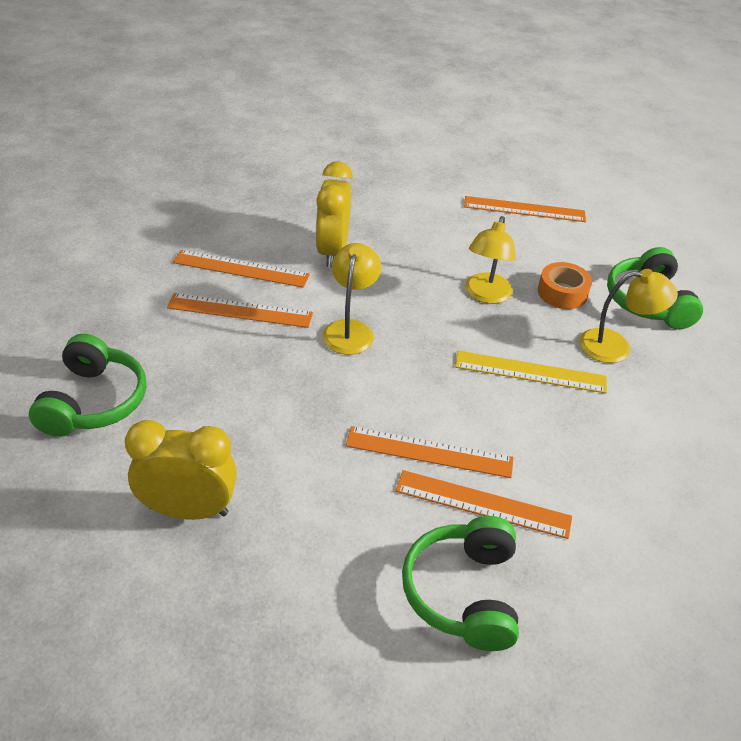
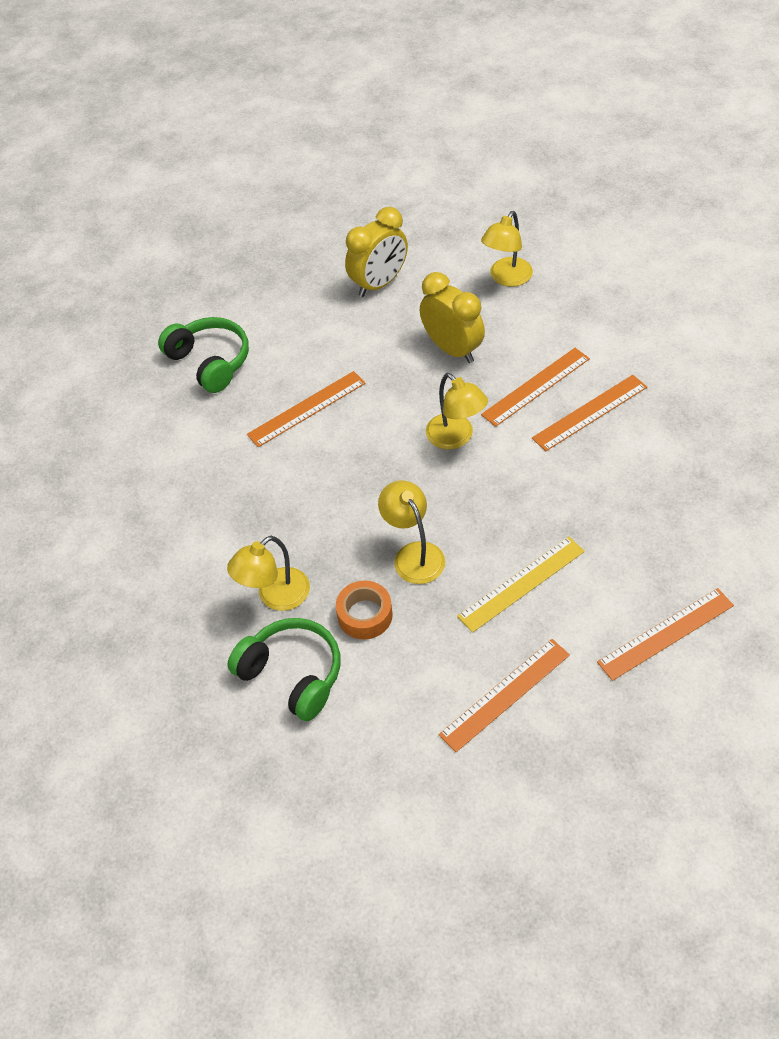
camera: 140 degrees right, 10 degrees up
(93, 401) = (506, 278): green headphones -> yellow lamp
(332, 251) = (564, 485): yellow clock -> yellow clock (452, 349)
(483, 504) = (246, 408): orange ruler -> orange ruler (666, 634)
(530, 372) = (310, 516): yellow ruler -> yellow ruler (522, 584)

